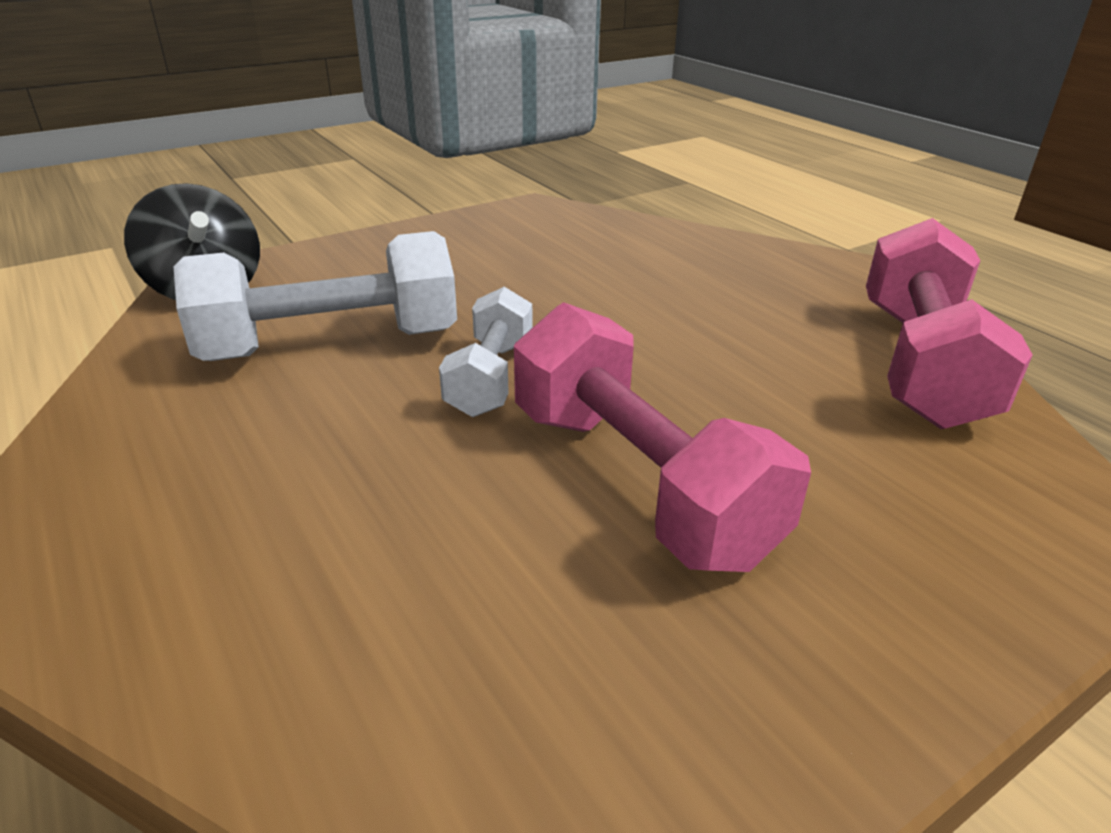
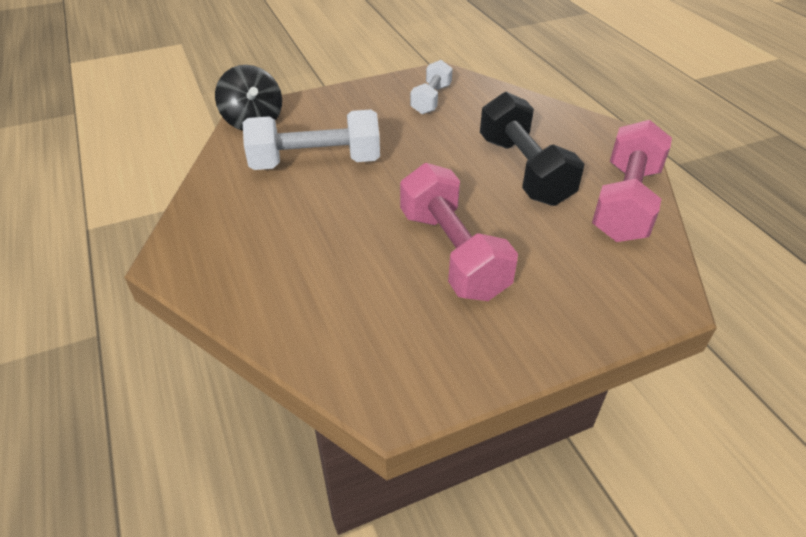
camera: 10 degrees right, 10 degrees up
(490, 377) = (393, 190): white dumbbell -> white dumbbell (431, 99)
(721, 328) = (524, 170): none -> black dumbbell

